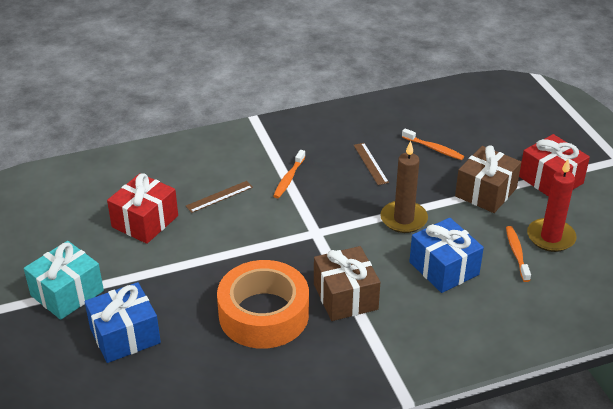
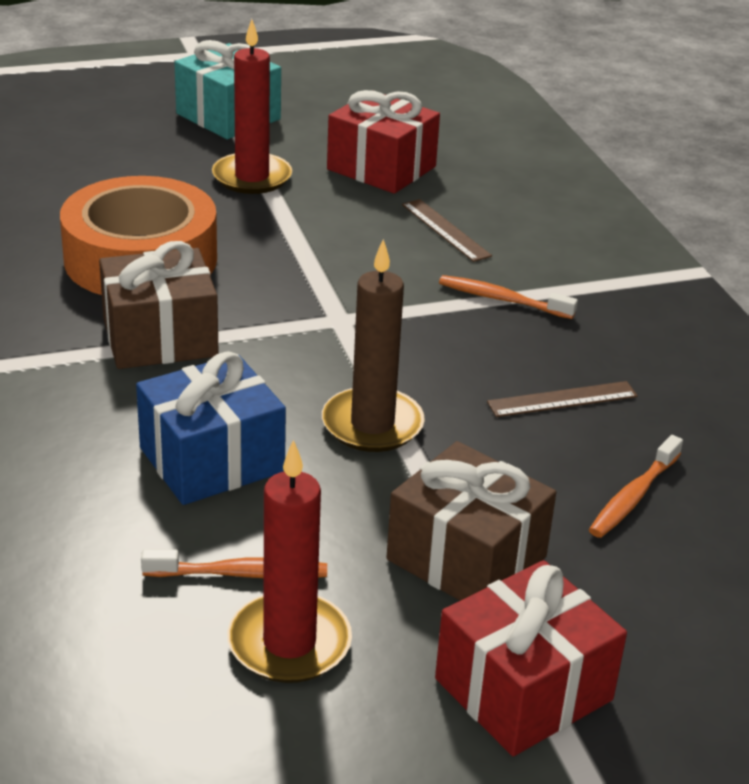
camera: 90 degrees right, 5 degrees down
(125, 335) = (130, 154): blue gift -> none
(158, 275) = (252, 177): none -> red candle

